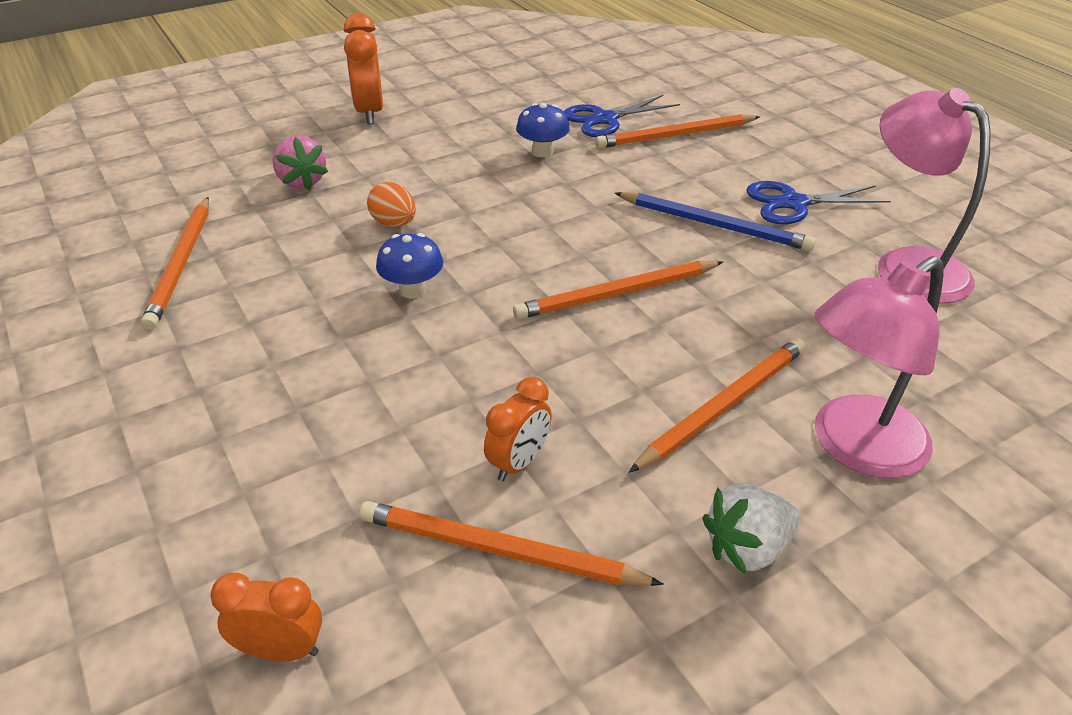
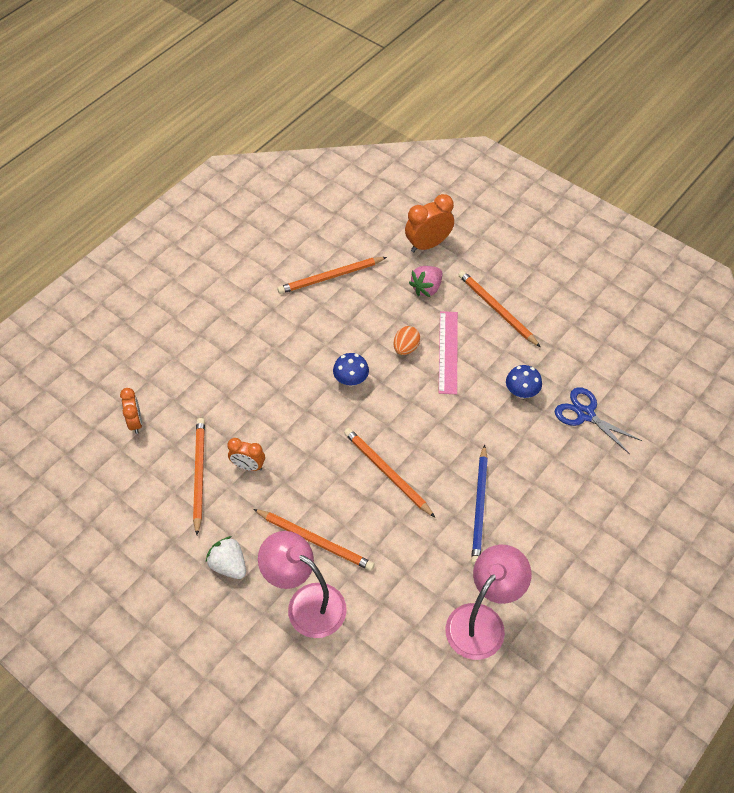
camera: 70 degrees right, 15 degrees up
(369, 112) = (522, 284): orange clock -> orange clock (428, 244)
(432, 190) = (448, 352): none -> pink ruler
(676, 135) = (585, 462): orange pencil -> orange pencil (497, 310)
(793, 203) = (527, 548): blue scissors -> none

